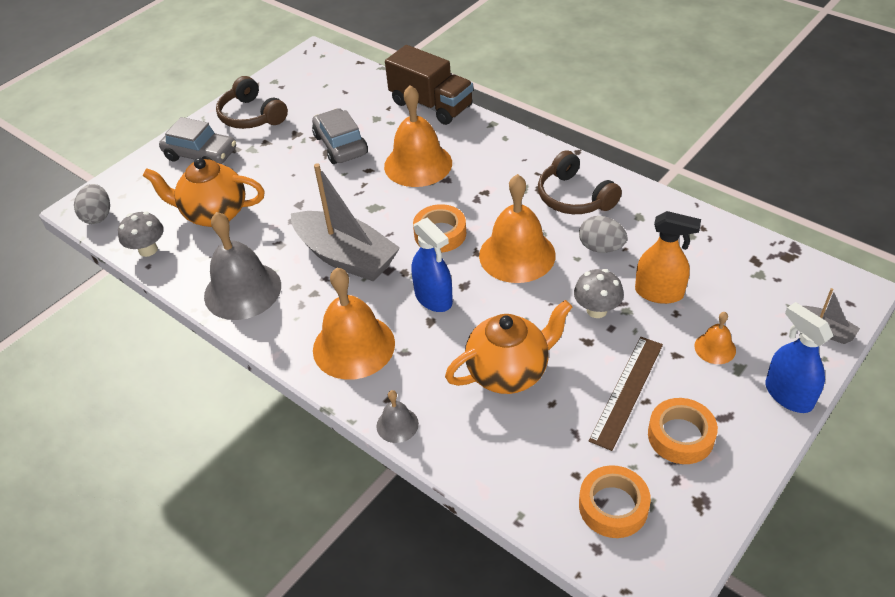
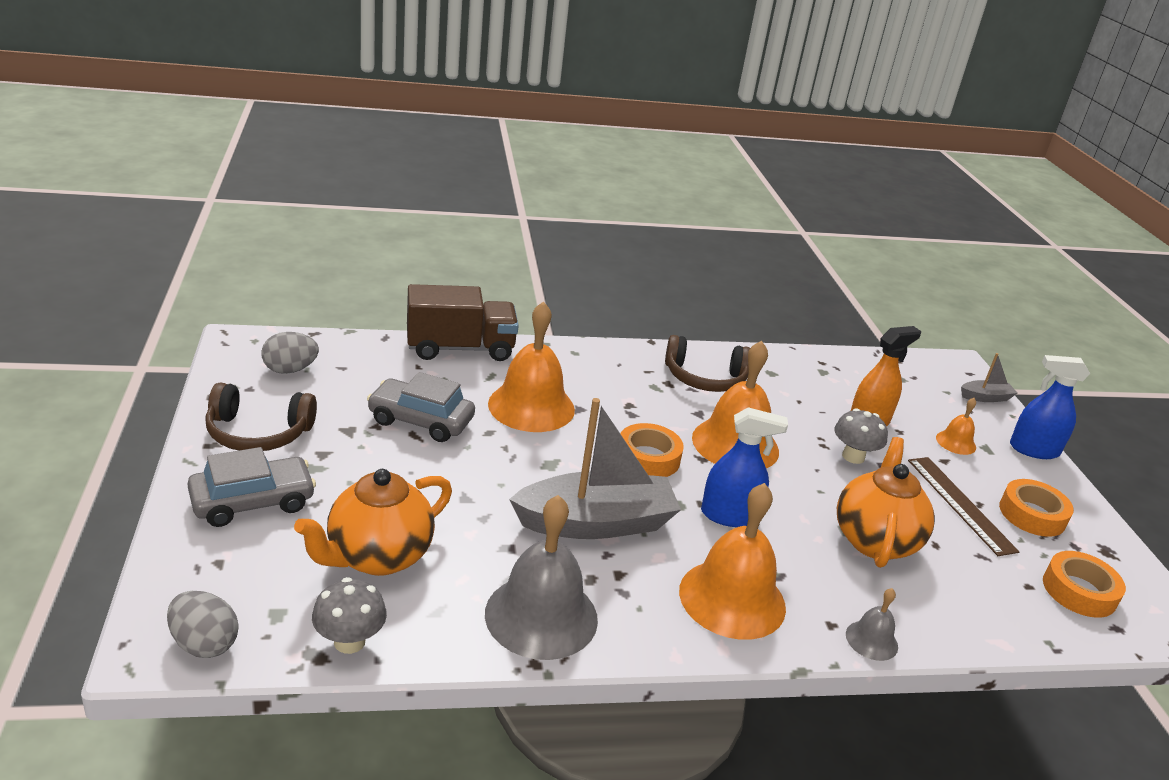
camera: 55 degrees left, 15 degrees down
(601, 247) = (783, 408): grey egg -> grey egg (290, 370)

